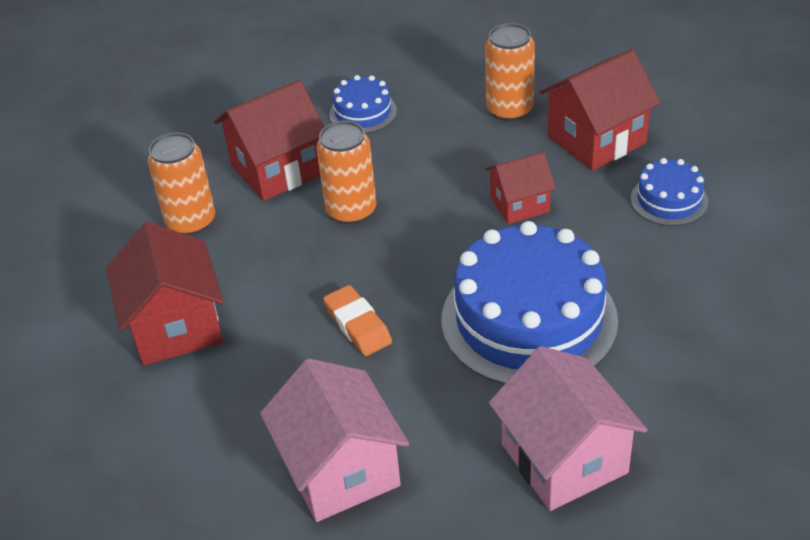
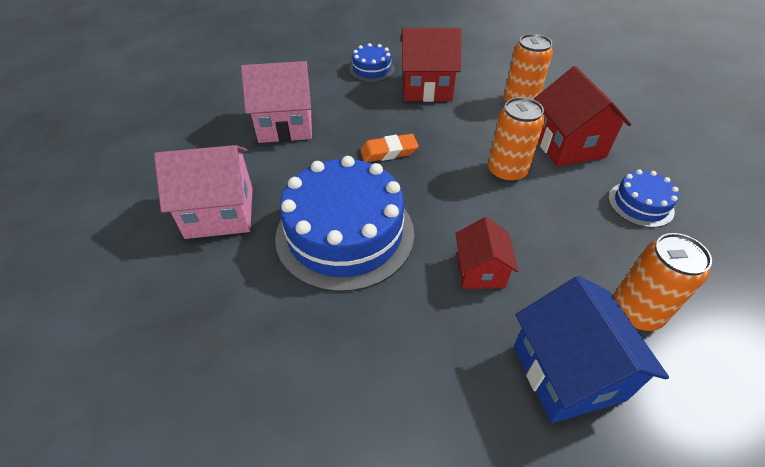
camera: 105 degrees right, 5 degrees up
(596, 140) = (567, 372): red house -> blue house
(669, 200) = (444, 399): blue cake -> blue cake (372, 69)

